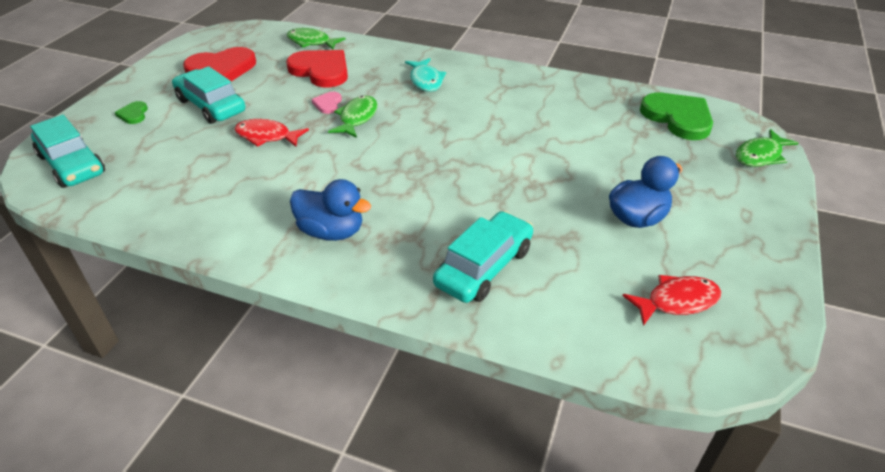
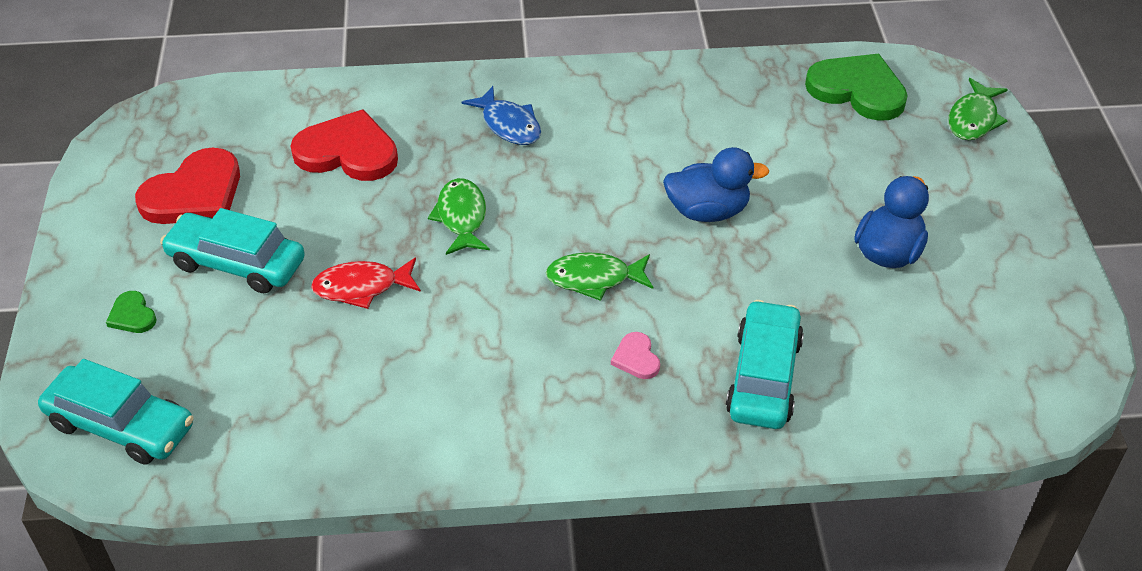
camera: 25 degrees left, 5 degrees up
(311, 42) = (291, 103): green fish -> green fish (594, 279)
(328, 104) = (403, 207): pink heart -> pink heart (636, 358)
(331, 231) = (558, 396): blue duck -> blue duck (707, 211)
(425, 80) = (509, 125): turquoise fish -> blue fish
(677, 301) = (981, 344): red fish -> none

